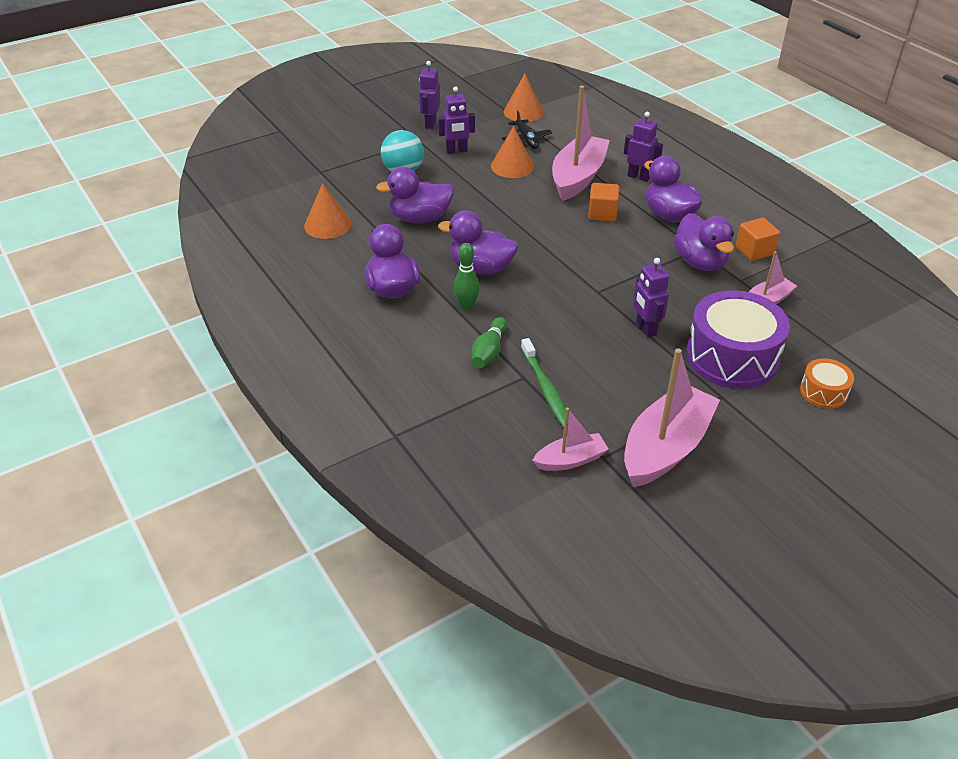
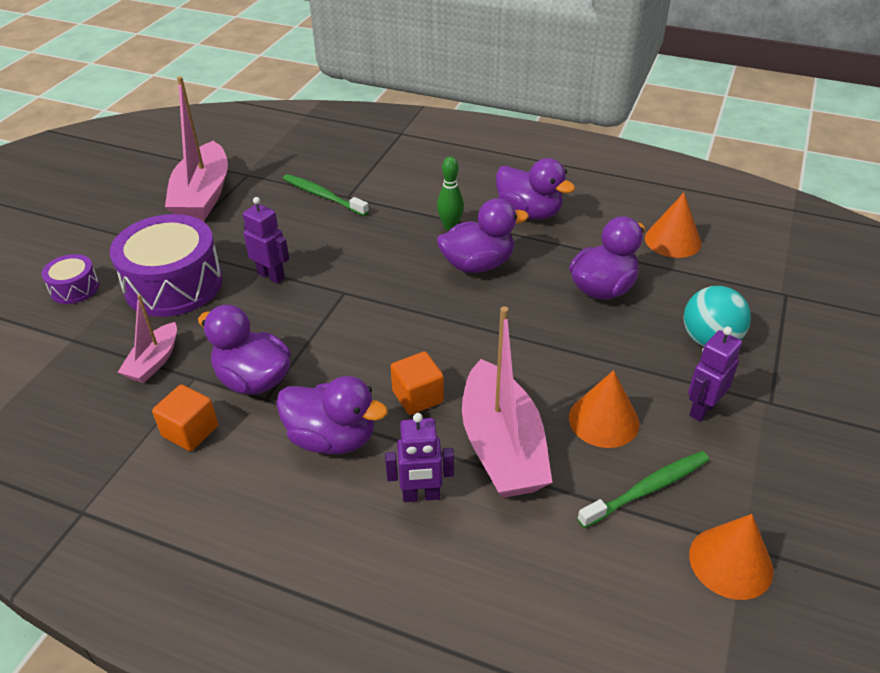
camera: 145 degrees right, 0 degrees up
(430, 123) = (807, 445): purple robot -> none
(489, 352) = (392, 201): green bowling pin -> none
(526, 139) = (647, 489): black plane -> green toothbrush
(570, 460) = (269, 164): pink boat -> none
(823, 392) = (74, 288): orange drum -> purple drum

